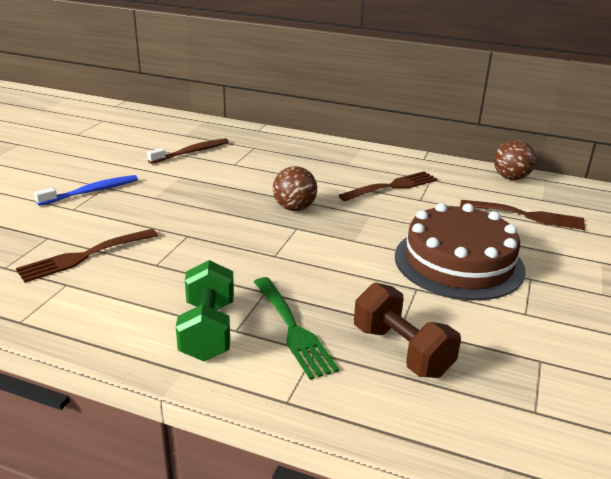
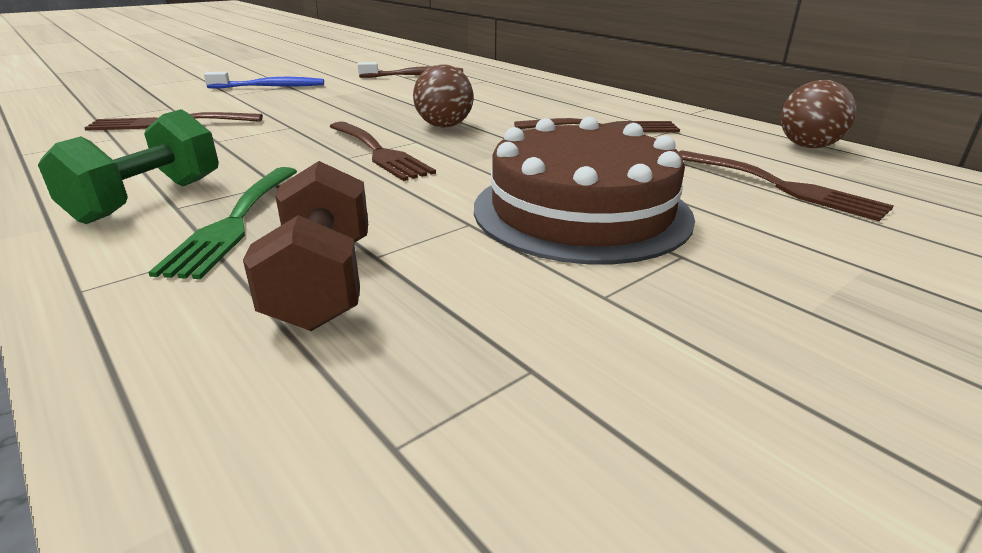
camera: 30 degrees right, 0 degrees up
(289, 245) = (379, 152): none -> brown fork

